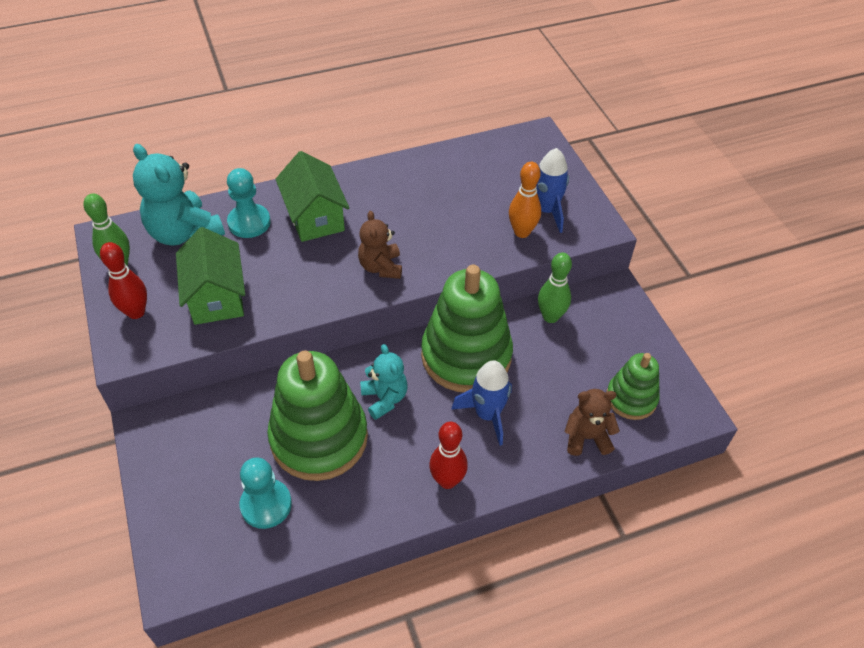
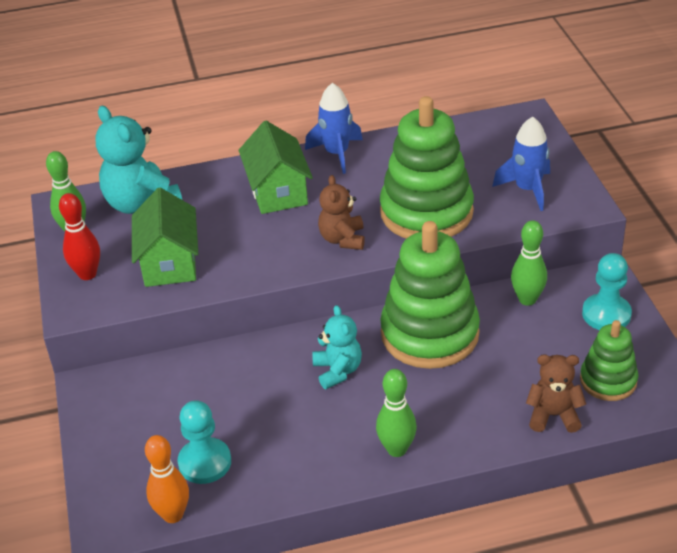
camera: 10 degrees right, 10 degrees down
(249, 222) = (209, 195): turquoise pawn -> turquoise pawn (606, 314)
(319, 438) = (265, 404): green stacking toy -> green stacking toy (426, 212)
(447, 480) = (397, 449): red bowling pin -> green bowling pin
(487, 414) = (447, 390): blue rocket -> blue rocket (337, 153)
(522, 232) = (498, 209): orange bowling pin -> orange bowling pin (173, 515)

